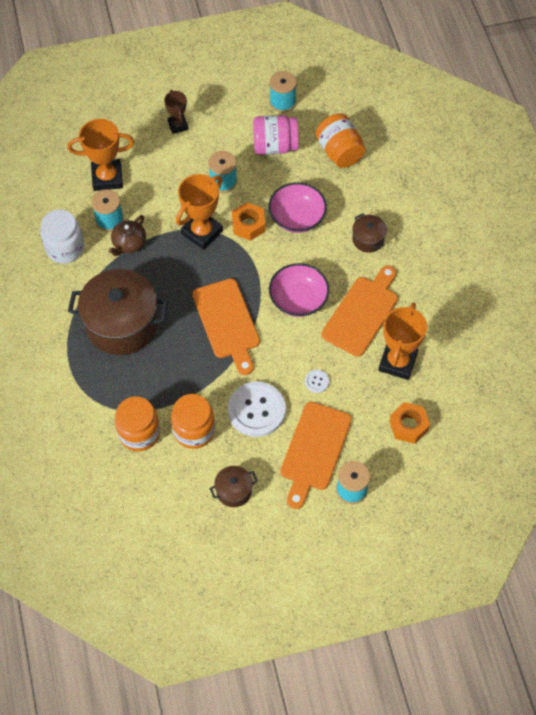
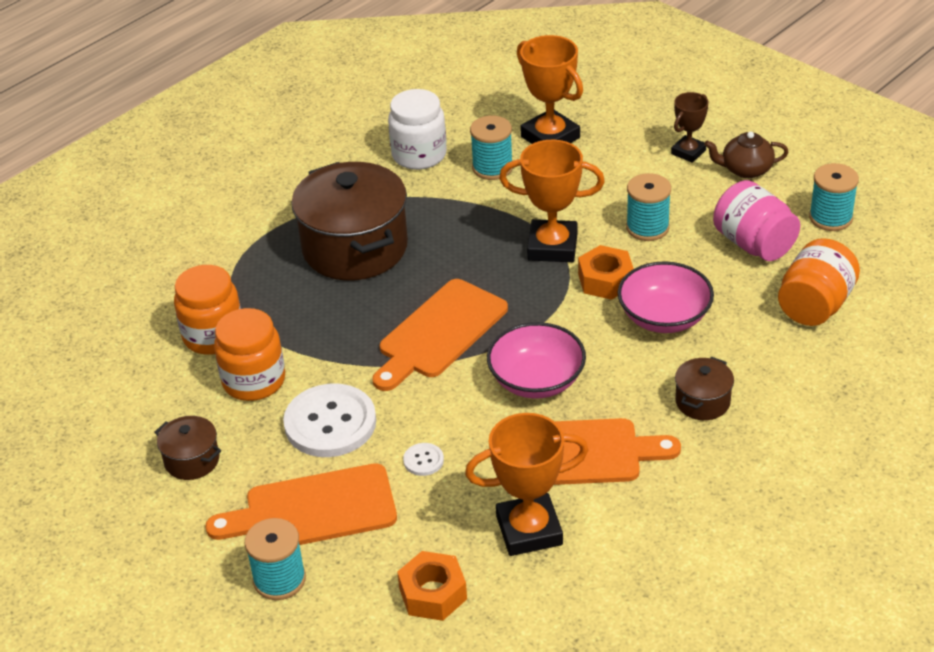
camera: 60 degrees right, 20 degrees down
(129, 243) = (475, 198): brown teapot -> brown teapot (745, 169)

